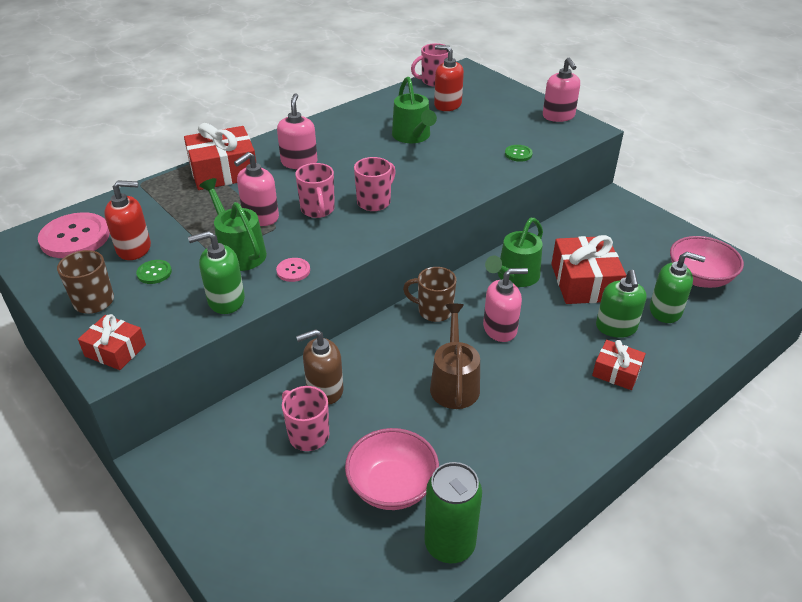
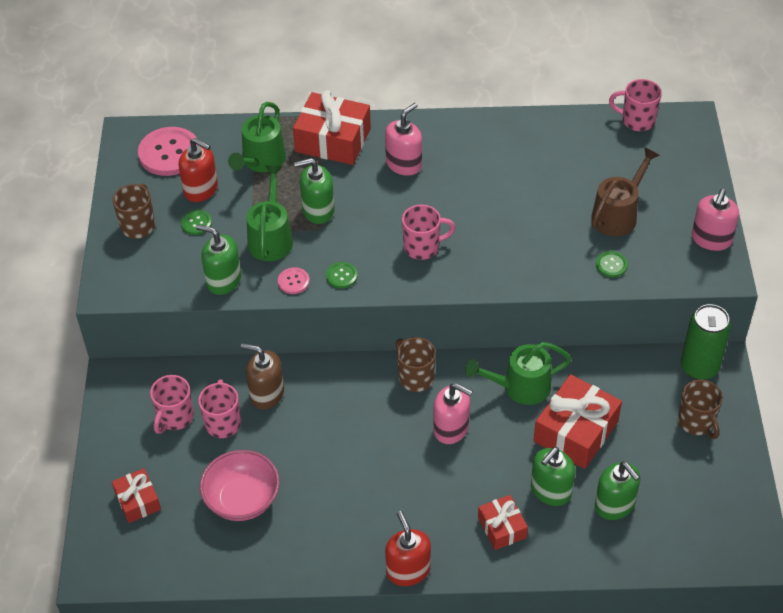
camera: 40 degrees right, 10 degrees up
(115, 350) = (120, 280): red gift -> red gift (138, 501)
(260, 217) = (318, 210): pink soap dispenser -> green soap dispenser
(318, 210) = (368, 229): pink mug -> pink mug (175, 418)
(331, 248) = (341, 276): none -> green button
(413, 136) = (535, 187): green watering can -> green watering can (261, 161)
(447, 105) = (614, 162): red soap dispenser -> red soap dispenser (408, 570)
(449, 544) = (239, 564): green can -> green can (699, 367)
(454, 383) = (365, 451): brown watering can -> brown watering can (618, 214)
(646, 237) = (696, 423): none -> brown mug
(699, 278) = (690, 495): pink bowl -> none

